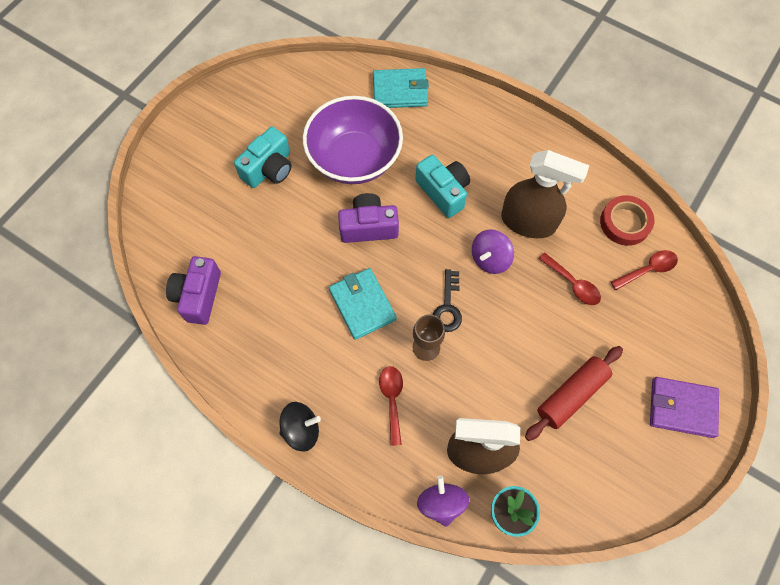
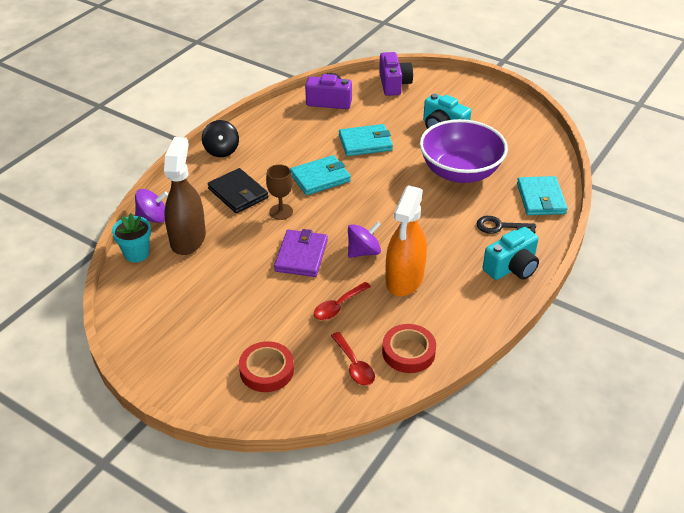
camera: 90 degrees right, 25 degrees down
(294, 253) = (365, 143): none -> turquoise wallet
(368, 227) = (392, 180): purple camera -> purple camera (394, 84)
(392, 400) = (238, 193): red spoon -> black wallet
(443, 192) = (432, 224): turquoise camera -> turquoise camera (511, 267)
(448, 306) = (317, 225): black key -> black key (500, 226)
(490, 259) = (363, 252): purple spinning top -> purple spinning top turned 105 degrees clockwise
(528, 222) = (404, 279): brown spray bottle -> orange spray bottle
(571, 395) = (229, 297): red rolling pin -> none
(666, 349) = (266, 370): none -> red tape
(682, 408) = (206, 375): purple wallet -> purple wallet (301, 255)

